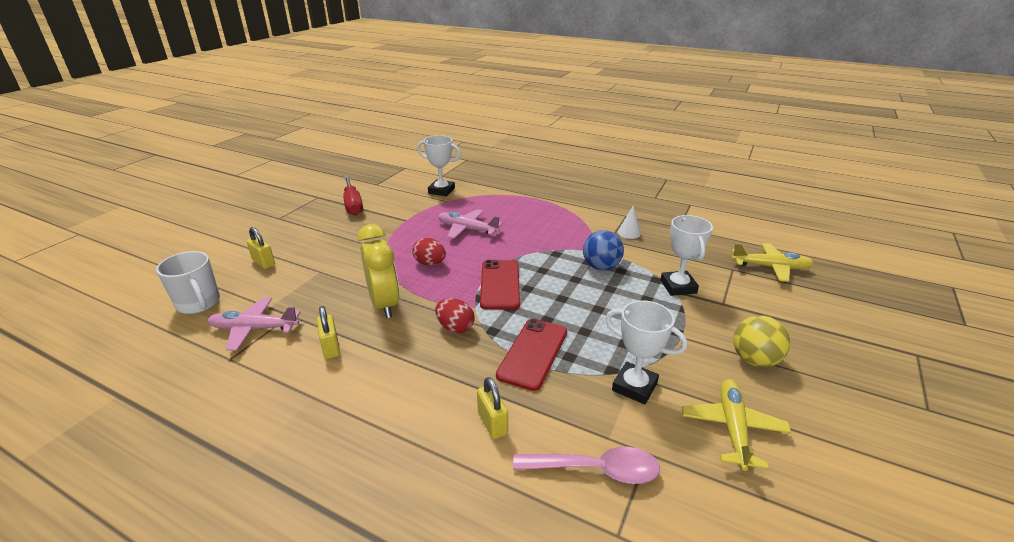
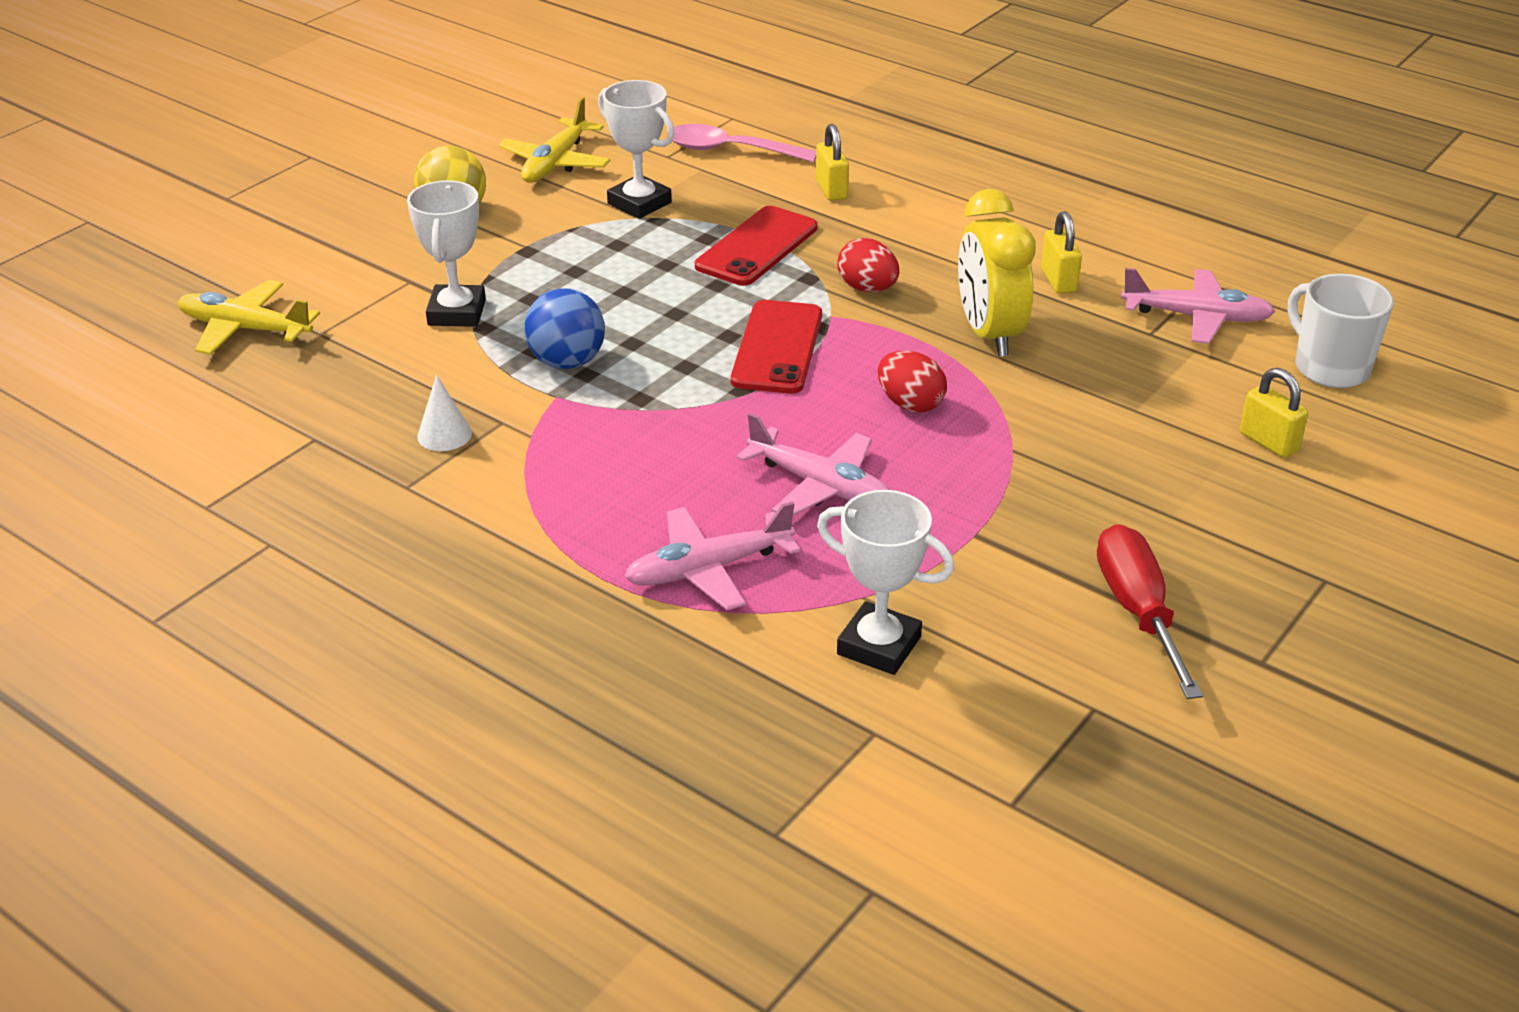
camera: 170 degrees left, 5 degrees up
(502, 203) = (709, 569): none -> pink plane

